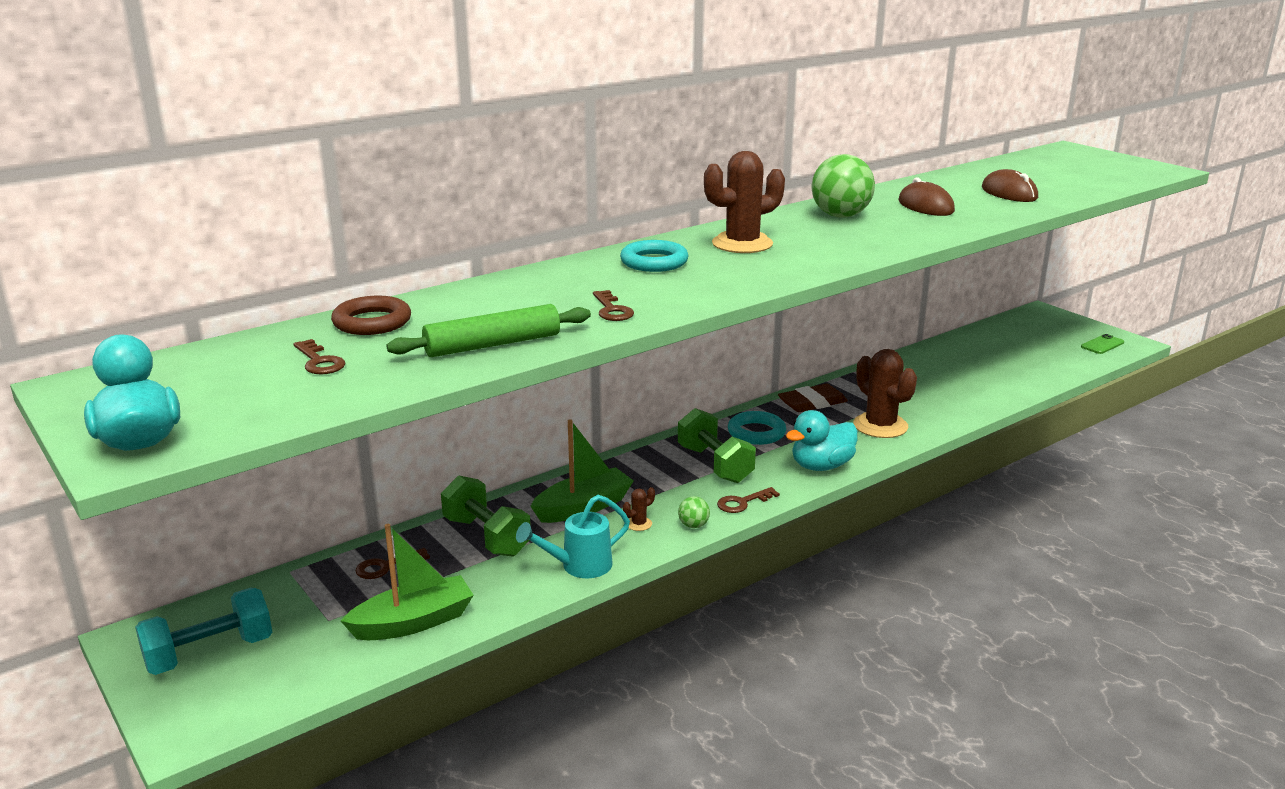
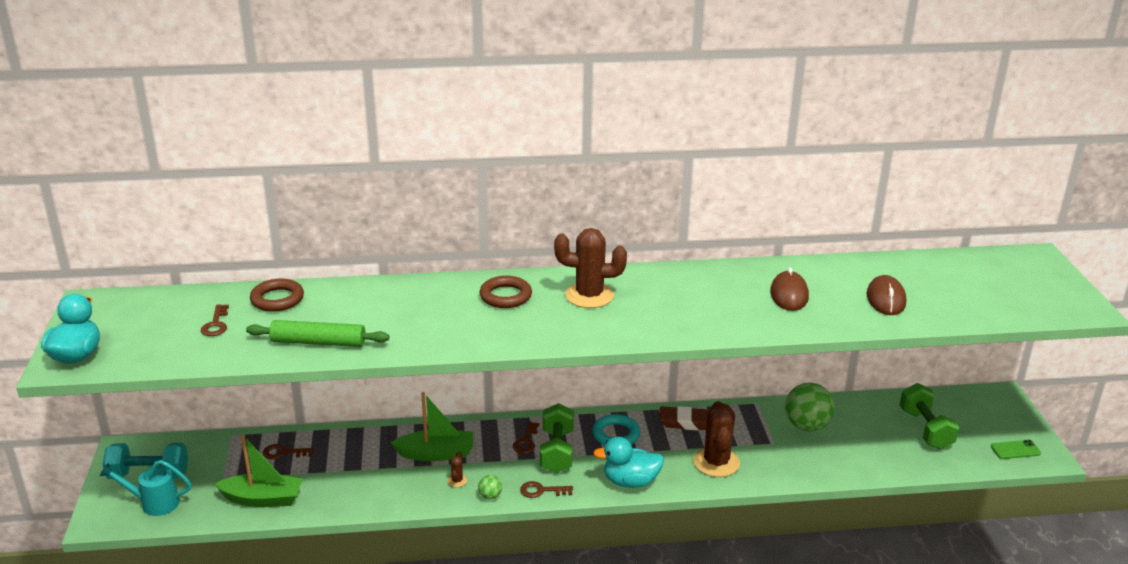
camera: 30 degrees right, 5 degrees up
(487, 536) = (358, 453): green dumbbell -> green dumbbell (925, 429)
(579, 566) = (389, 498): turquoise watering can -> turquoise watering can (154, 503)
(612, 310) = (422, 335): brown key -> brown key (526, 441)
(639, 524) = (457, 481): brown cactus -> brown cactus turned 75 degrees counterclockwise
(654, 262) = (505, 296): turquoise ring -> brown ring
(840, 216) = (704, 286): green ball -> green ball (806, 426)

